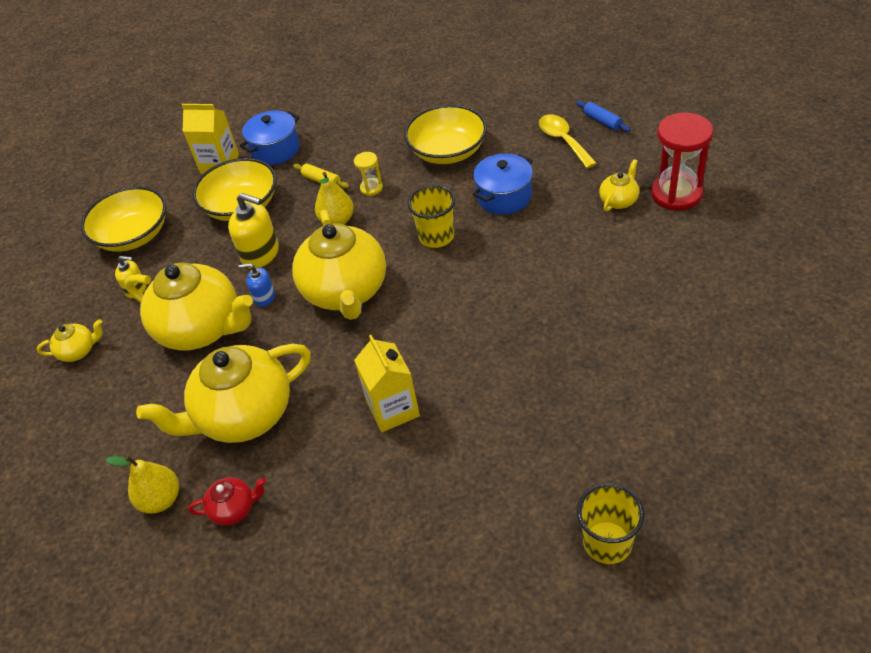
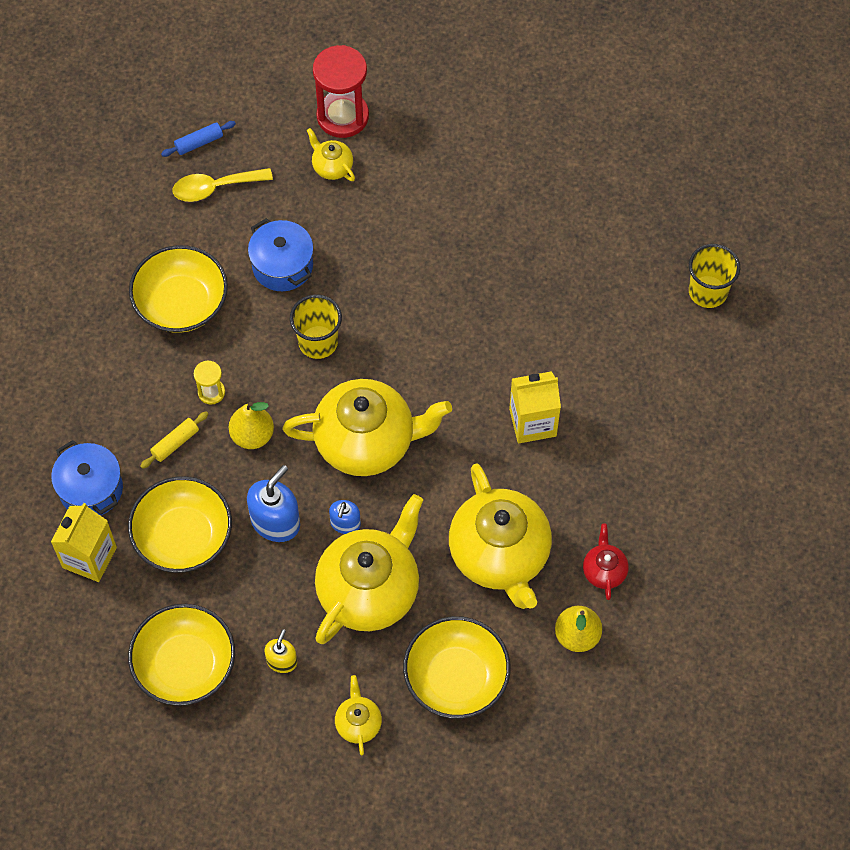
camera: 85 degrees left, 15 degrees up
(118, 410) = (456, 677): none -> yellow bowl
(260, 254) = (275, 522): yellow soap dispenser -> blue soap dispenser

